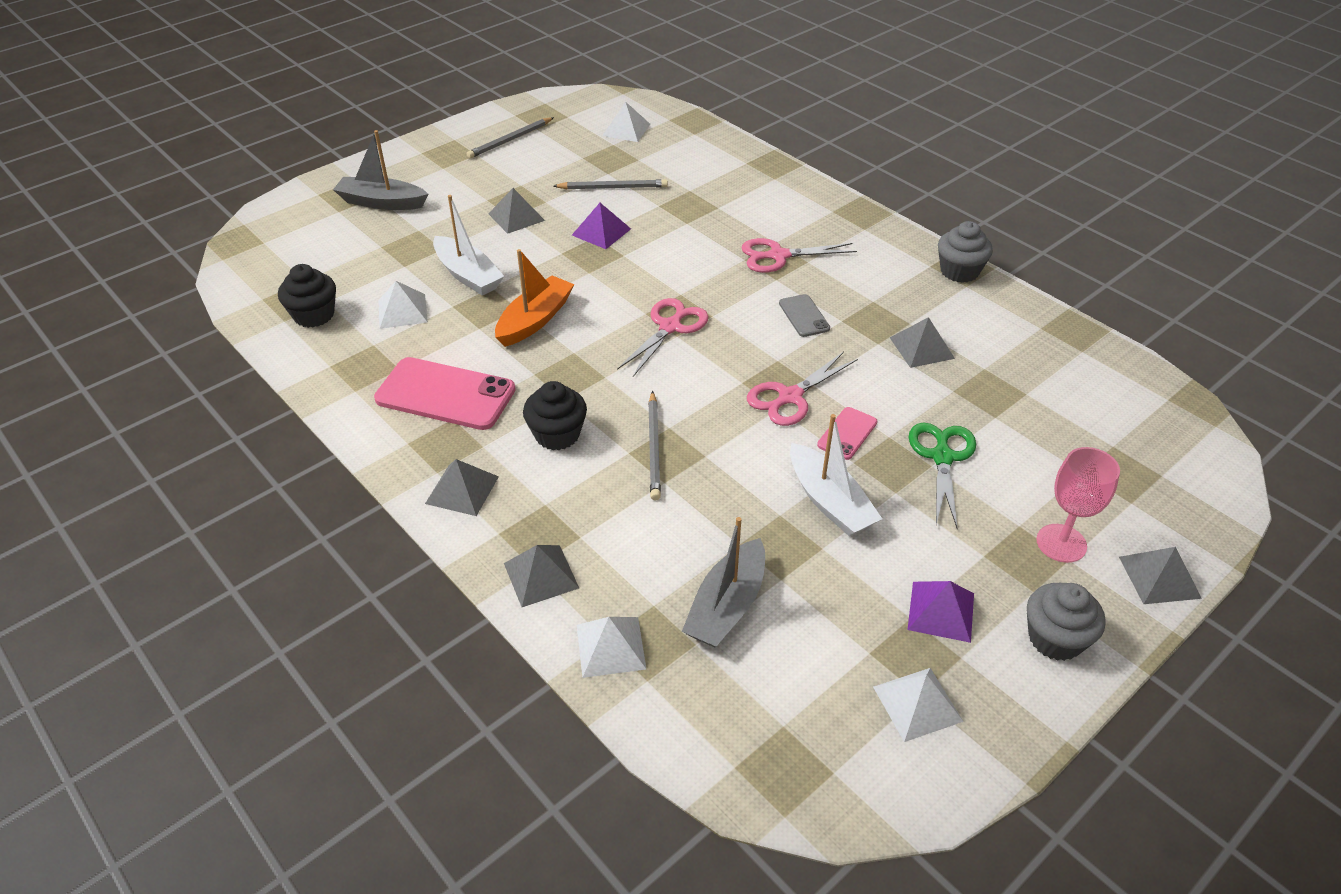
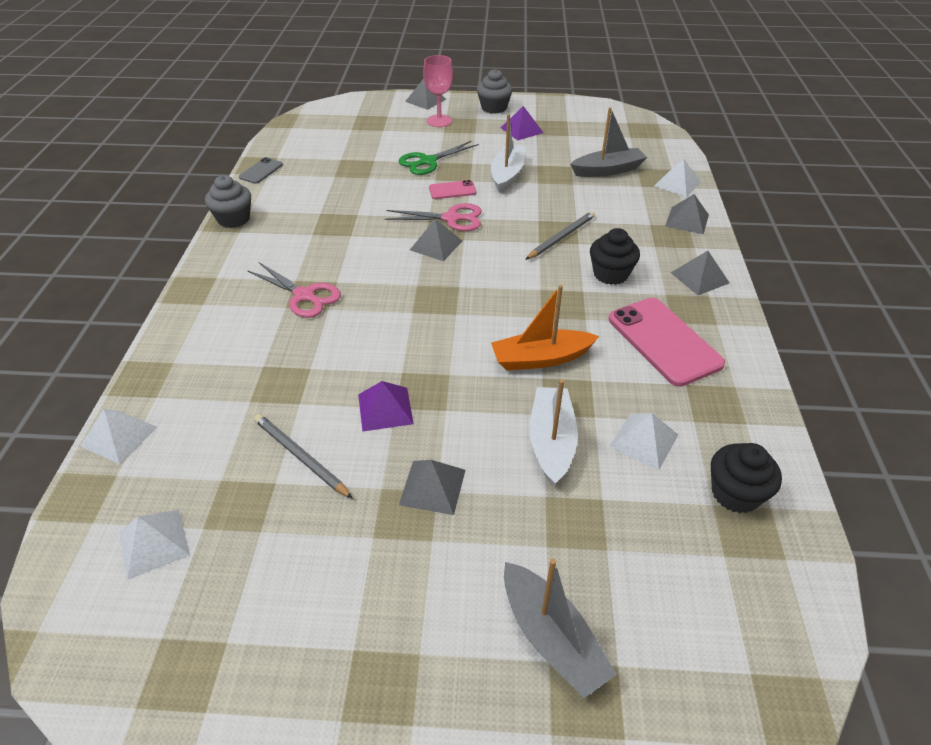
camera: 135 degrees left, 0 degrees up
(510, 140) = (284, 645): grey pencil -> none
(670, 327) = (454, 294): pink scissors -> none
(804, 316) = (365, 250): grey phone -> grey phone (261, 171)
(917, 703) = (571, 119): white pyramid -> white pyramid (119, 436)
(922, 348) = (341, 199): grey pyramid -> grey pyramid (436, 245)

